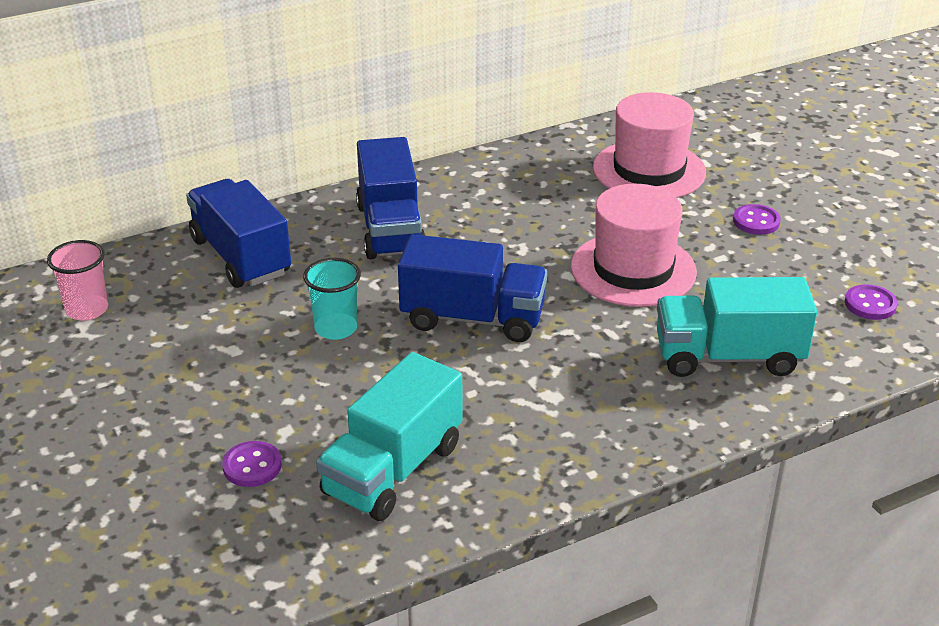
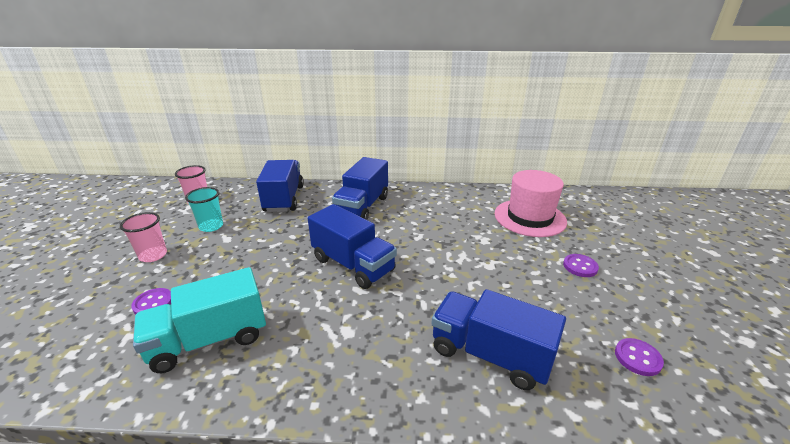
camera: 30 degrees right, 5 degrees down
(147, 414) = (153, 255): none -> pink cup
(336, 328) = (282, 245): turquoise cup -> turquoise cup (211, 226)
(633, 269) = (472, 269): pink hat -> none
(728, 357) = (490, 354): turquoise truck -> blue truck

